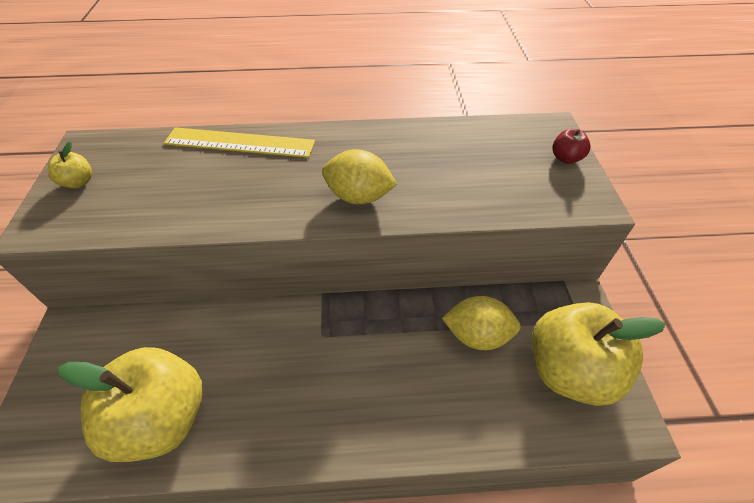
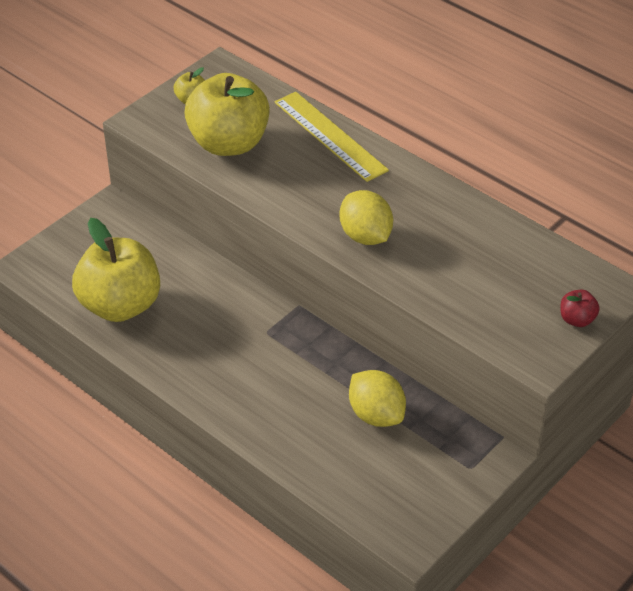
camera: 45 degrees right, 5 degrees down
(569, 370) = (412, 484): yellow apple -> yellow apple (229, 143)

